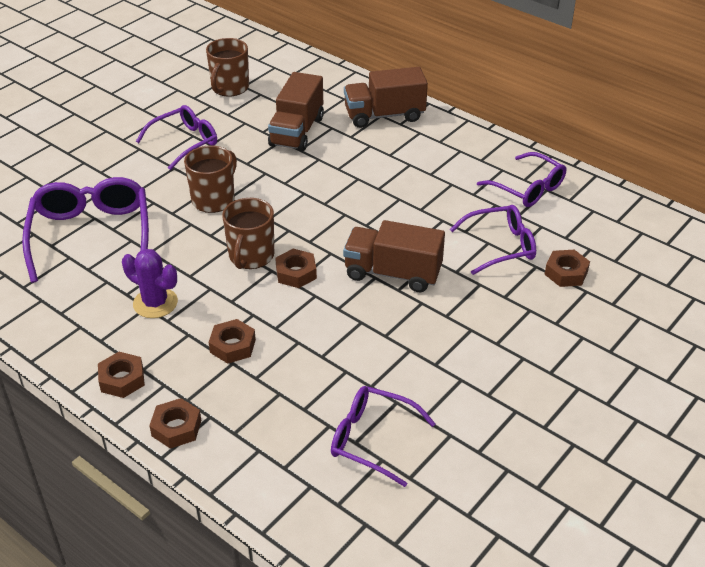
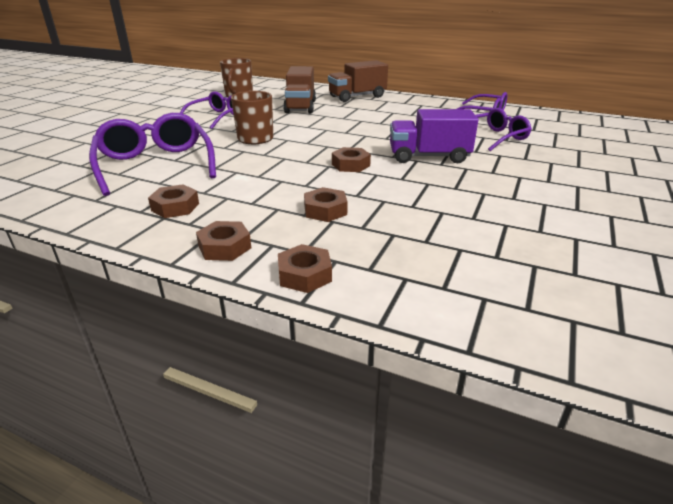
camera: 15 degrees left, 10 degrees down
(155, 303) = (234, 194): purple cactus -> none
(251, 256) = (306, 161): brown mug -> none
(372, 439) = (510, 252): purple glasses -> none
(393, 273) = (429, 157): brown truck -> purple truck
(566, 273) = (554, 143): brown nut -> brown nut (175, 207)

